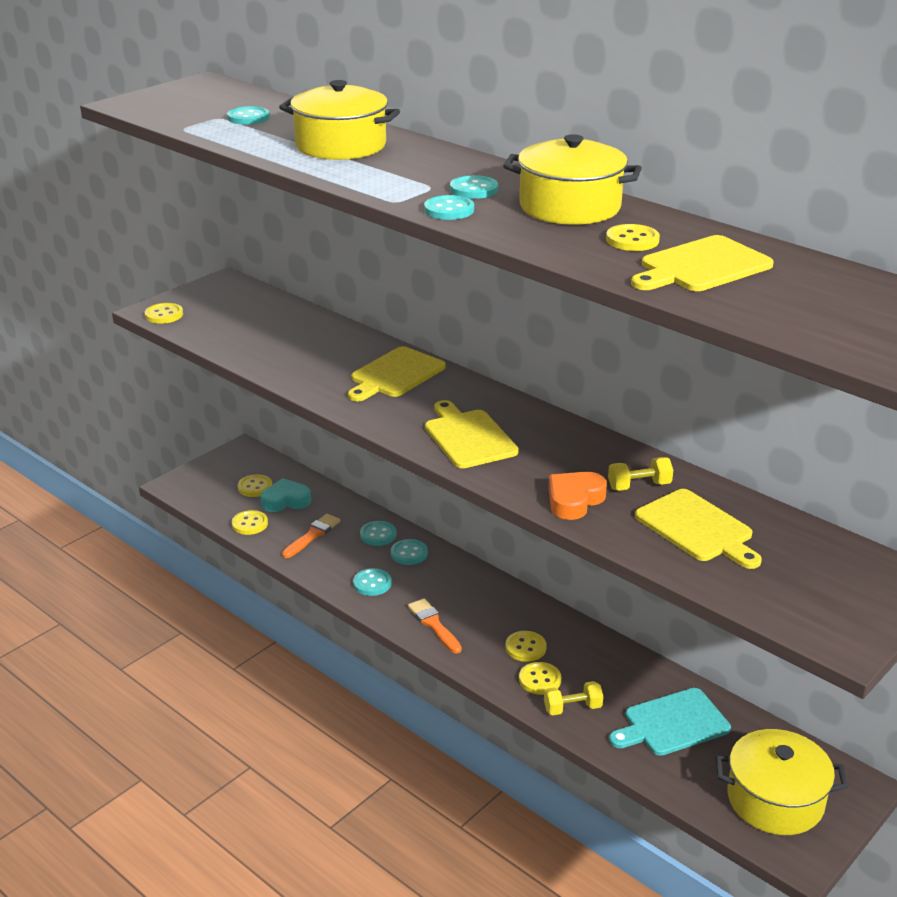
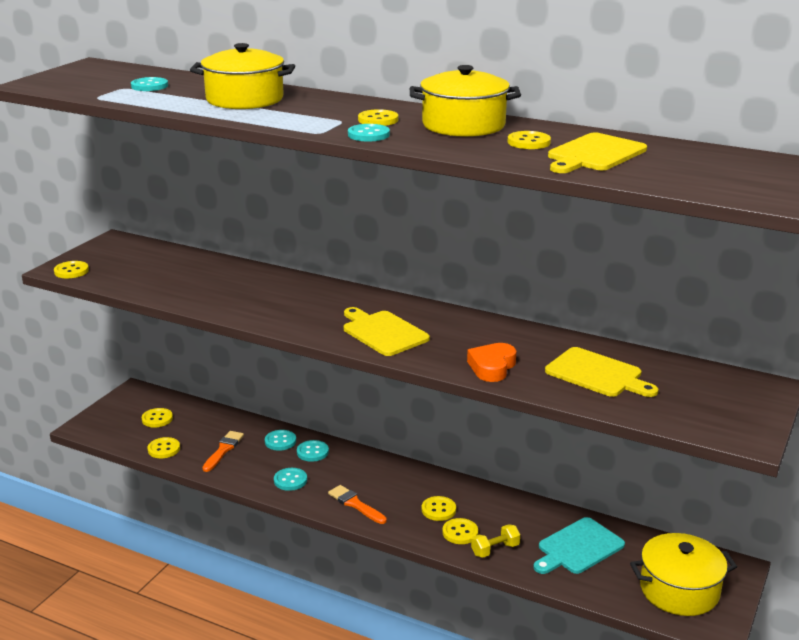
camera: 15 degrees left, 5 degrees down
(286, 501) = (189, 426): turquoise heart -> none
(395, 374) = (298, 294): yellow cutting board -> none
(473, 189) = (378, 120): turquoise button -> yellow button
(639, 486) = (537, 350): yellow dumbbell -> none

